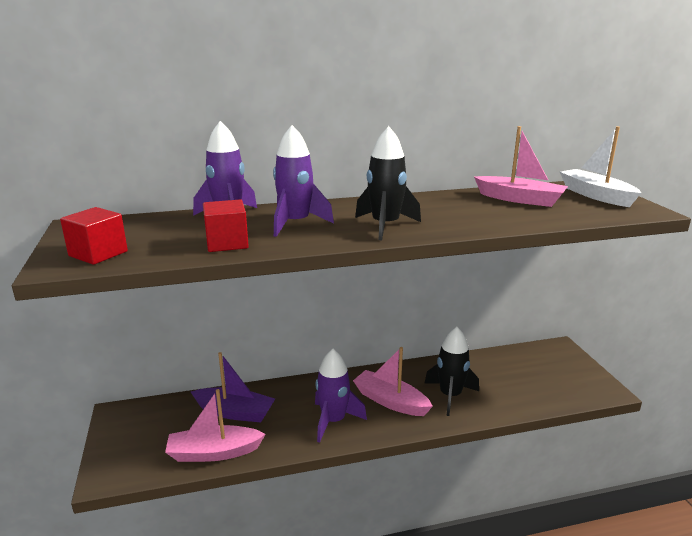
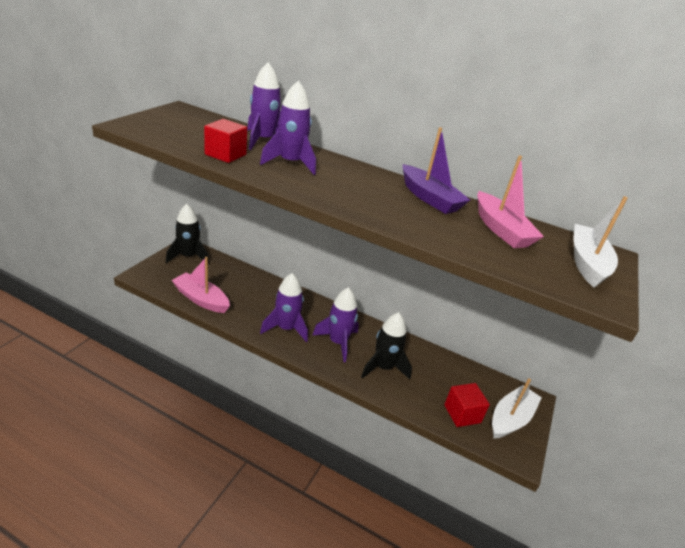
camera: 35 degrees right, 10 degrees up
(98, 254) = (155, 128): red cube -> red cube (462, 414)
(234, 412) = (241, 286): purple boat -> purple boat (429, 198)
(385, 226) = (342, 193): black rocket -> black rocket (188, 256)
(390, 401) = (338, 342): pink boat -> purple rocket
(569, 370) = (510, 419): none -> white boat

